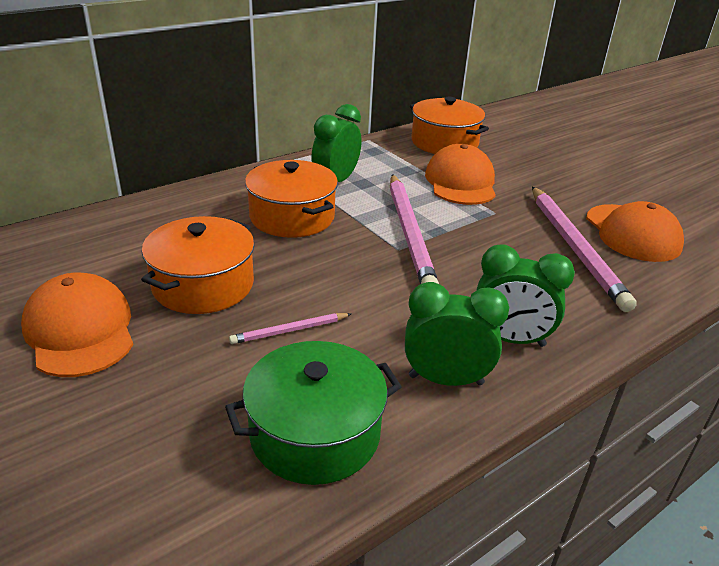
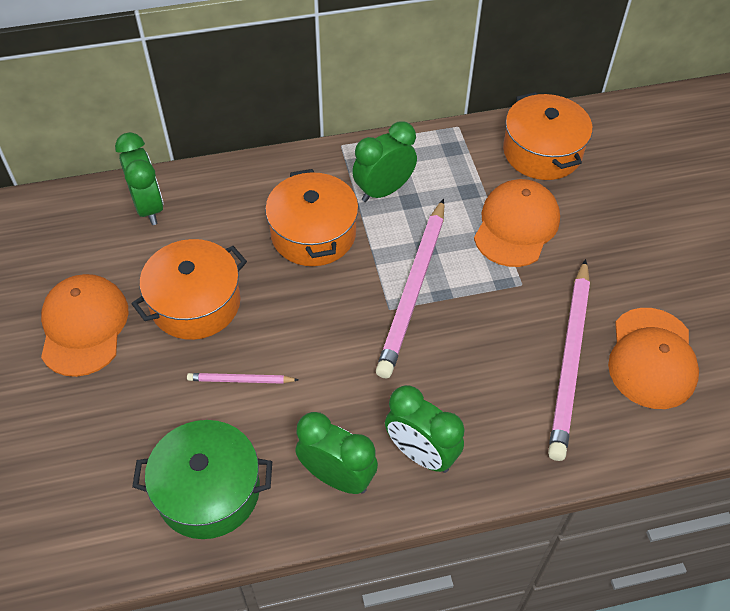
camera: 25 degrees right, 20 degrees up
(111, 229) = (148, 207): none -> green clock

